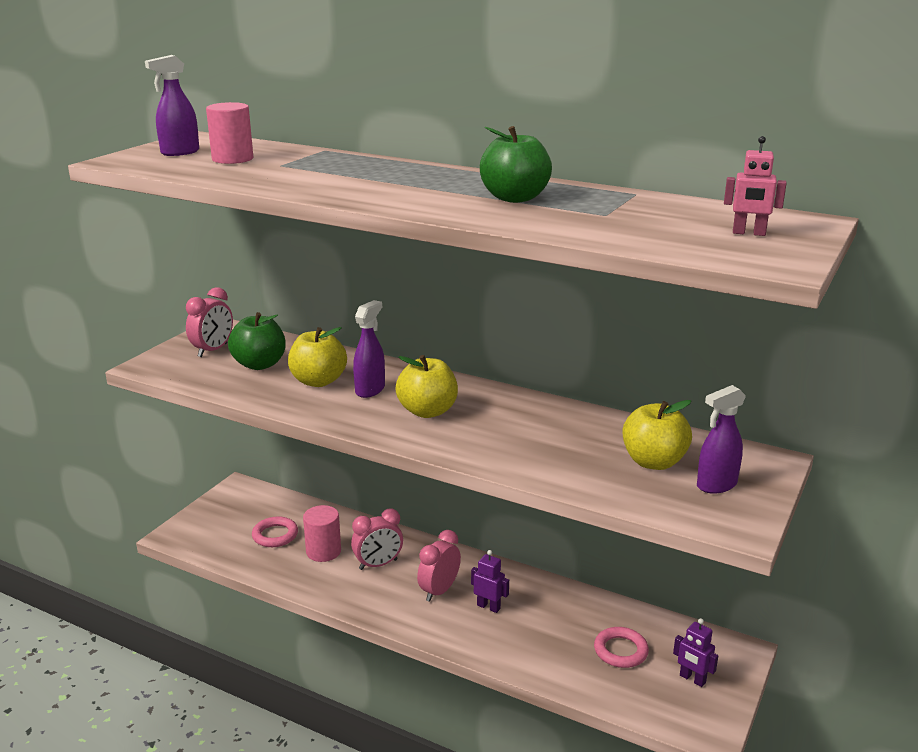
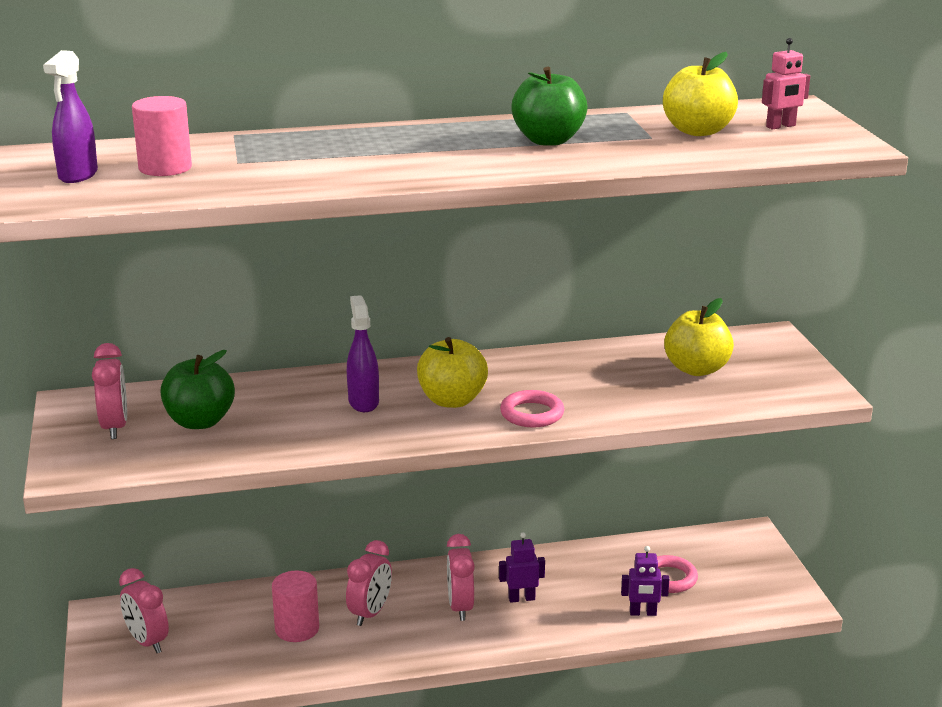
camera: 40 degrees left, 0 degrees up
(237, 516) = (147, 642): none -> pink clock
(275, 535) = (221, 639): pink ring -> pink ring (532, 414)
(318, 381) = (296, 414): yellow apple -> yellow apple (698, 131)
(692, 679) = (743, 572): purple robot -> purple robot (643, 613)
(716, 485) = (764, 369): purple spray bottle -> none

